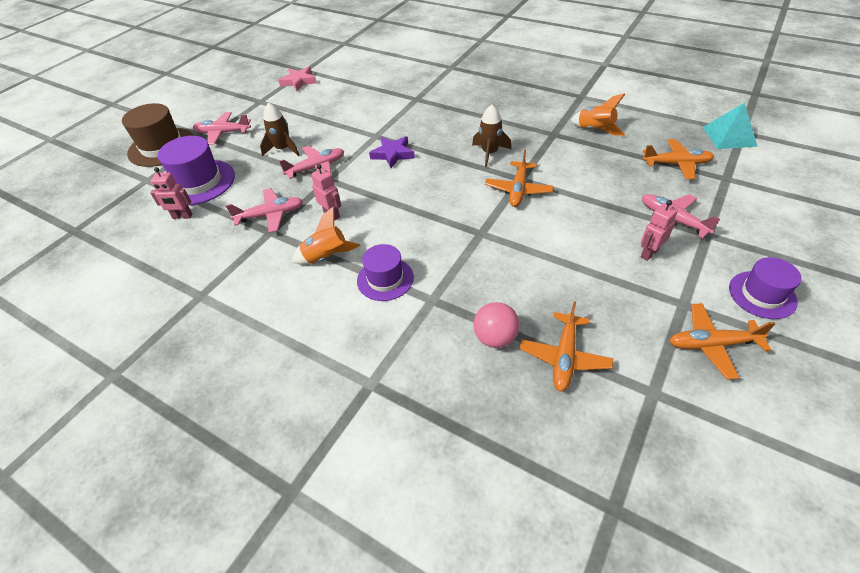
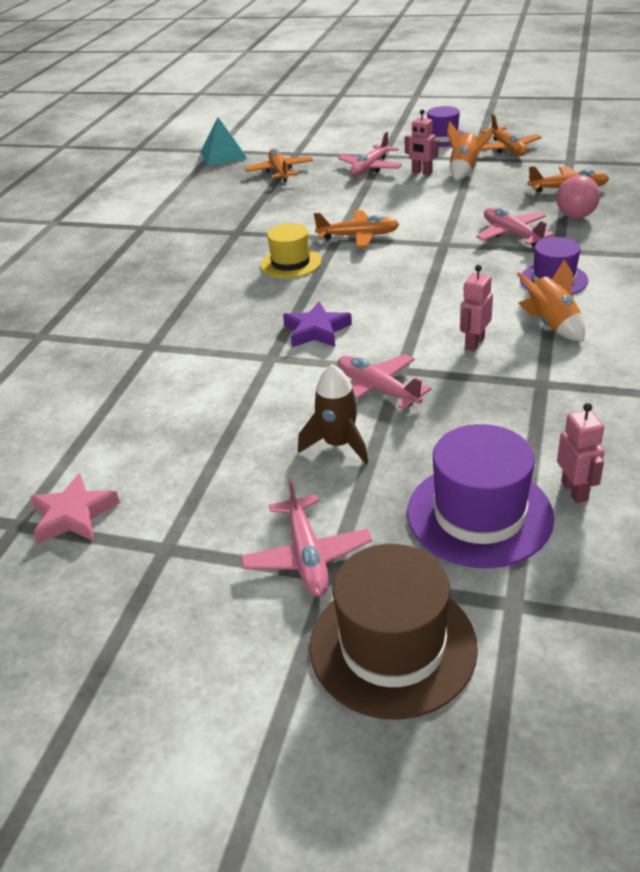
camera: 105 degrees left, 10 degrees down
(271, 215) = (509, 395): pink plane -> pink plane (511, 234)
(489, 153) = (290, 263): brown rocket -> yellow hat
(595, 130) = (224, 211): orange rocket -> orange rocket (464, 170)

